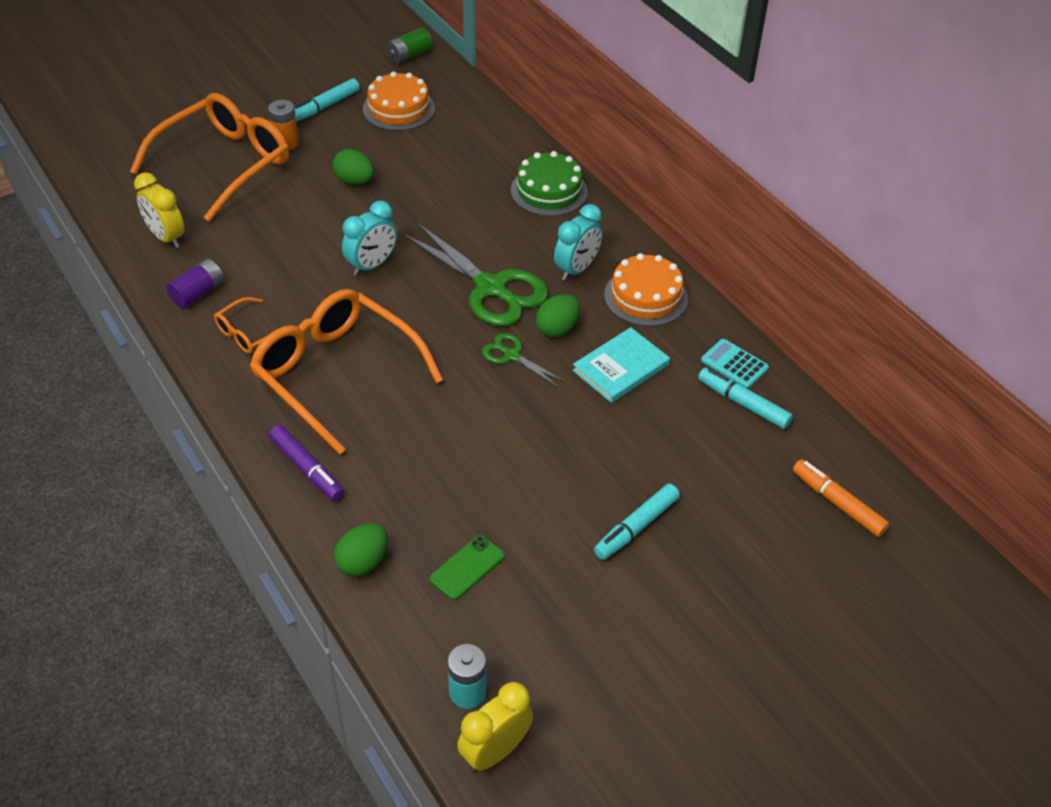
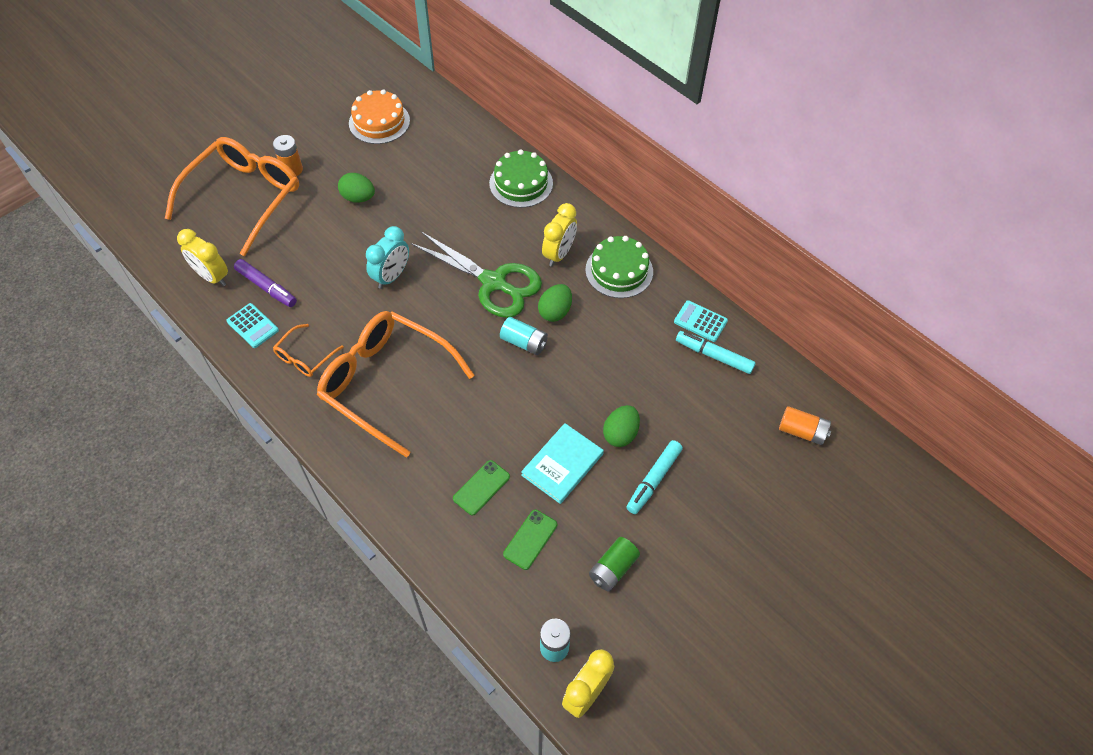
camera: 10 degrees left, 10 degrees up
(198, 293) = (252, 326): purple battery -> turquoise calculator
(307, 468) = (382, 474): purple marker -> purple marker (266, 287)
(325, 106) = (316, 128): turquoise marker -> none
(363, 562) = (447, 549): green egg -> green egg (620, 434)
(409, 55) = (376, 68): green battery -> green battery (613, 569)
(421, 502) = (481, 487): none -> green phone
(512, 355) = (524, 342): green scissors -> turquoise battery
(576, 269) = (559, 254): turquoise clock -> yellow clock
(621, 368) = (613, 339): turquoise book -> turquoise book (562, 465)
(646, 296) = (619, 270): orange cake -> green cake
(837, 503) = (802, 431): orange marker -> orange battery

